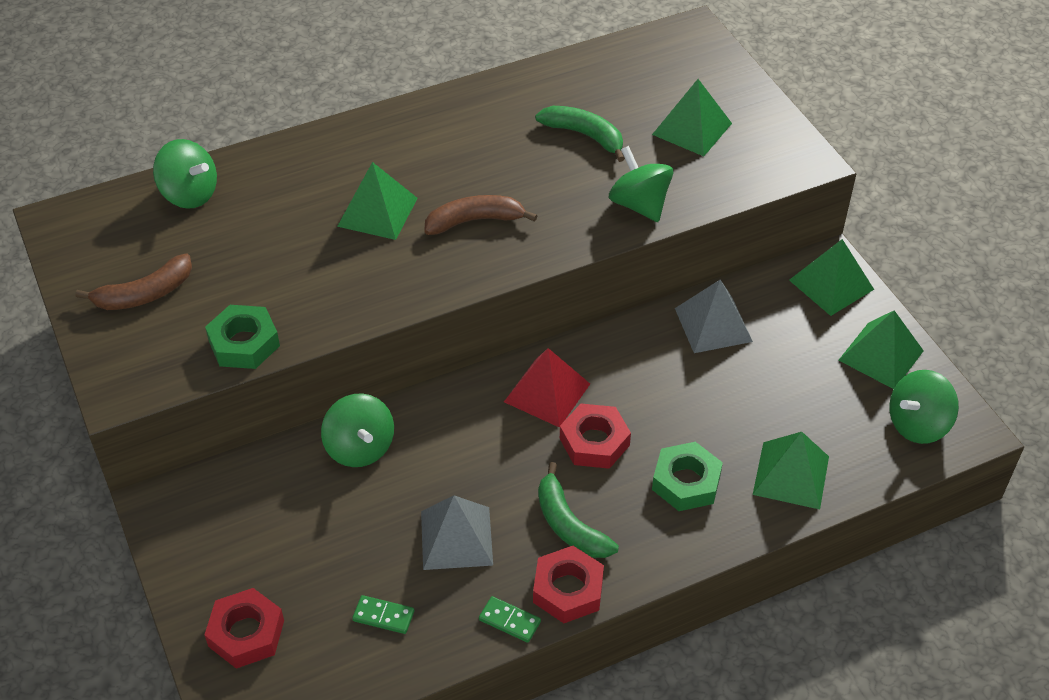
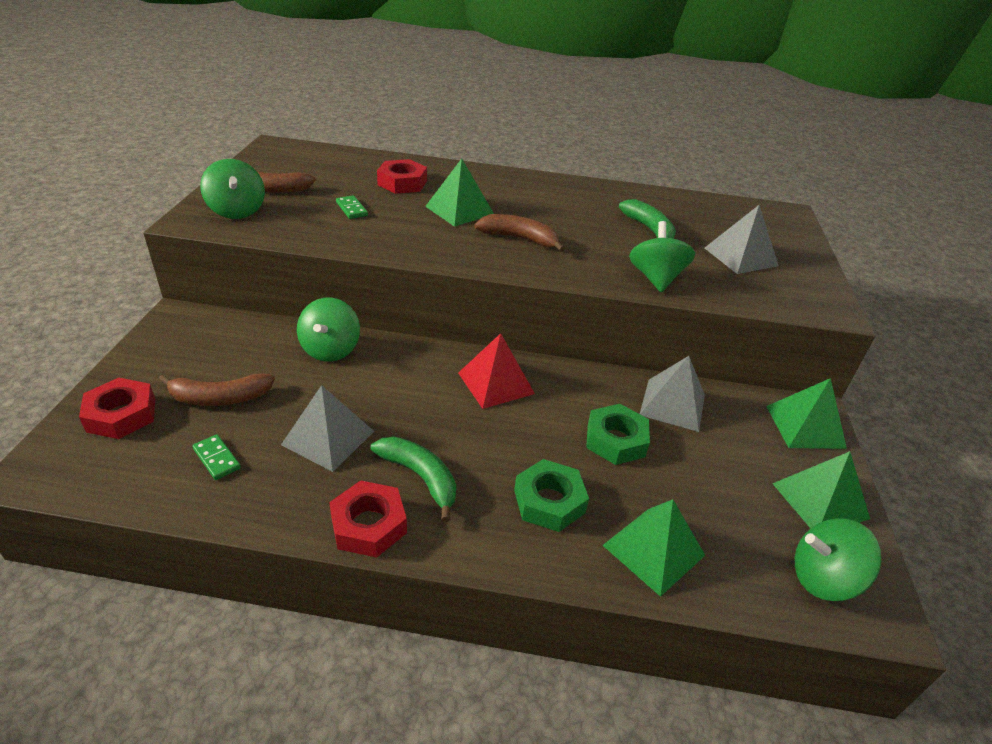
camera: 30 degrees right, 10 degrees down
(190, 194) = (358, 162): green spinning top -> green spinning top (237, 211)
(244, 343) = (292, 232): green nut -> green nut (616, 440)
(316, 562) = (219, 398): none -> brown banana
(509, 621) = (298, 519): green domino -> green domino (352, 209)
(569, 525) = (420, 477): green banana -> green banana turned 135 degrees clockwise
(594, 442) = (500, 432): red nut -> red nut (402, 183)
(692, 129) = (740, 257): green pyramid -> grey pyramid

